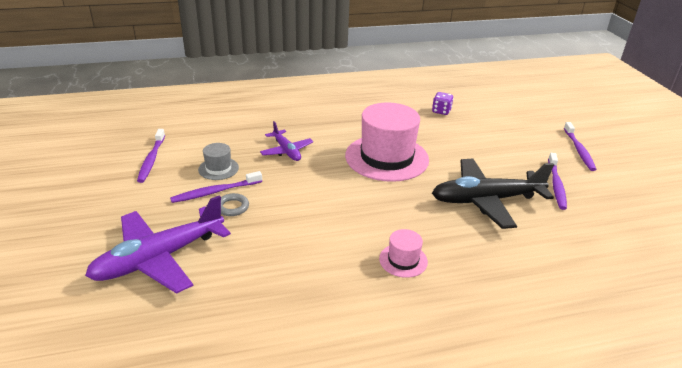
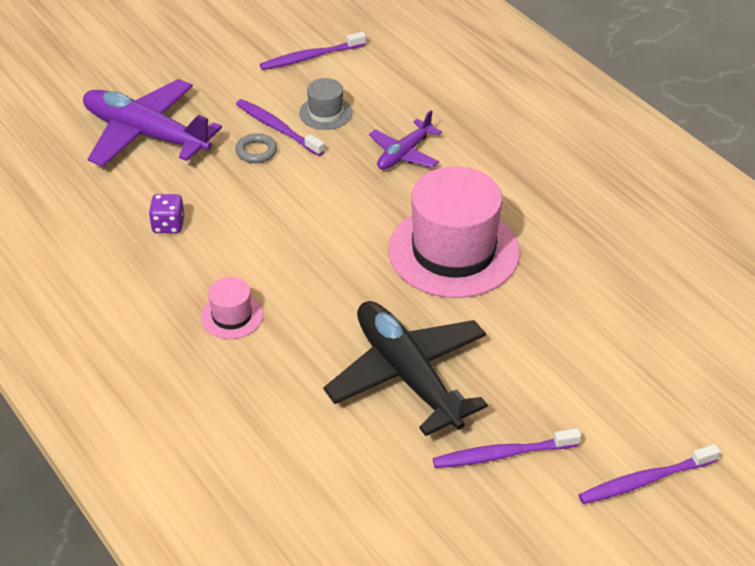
camera: 70 degrees right, 10 degrees up
(441, 111) = (649, 282): purple dice -> purple dice (168, 225)

